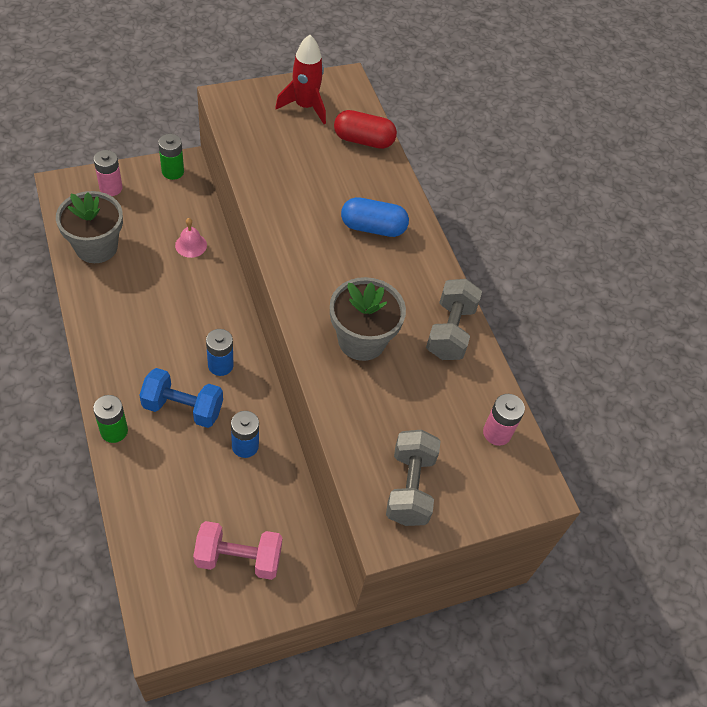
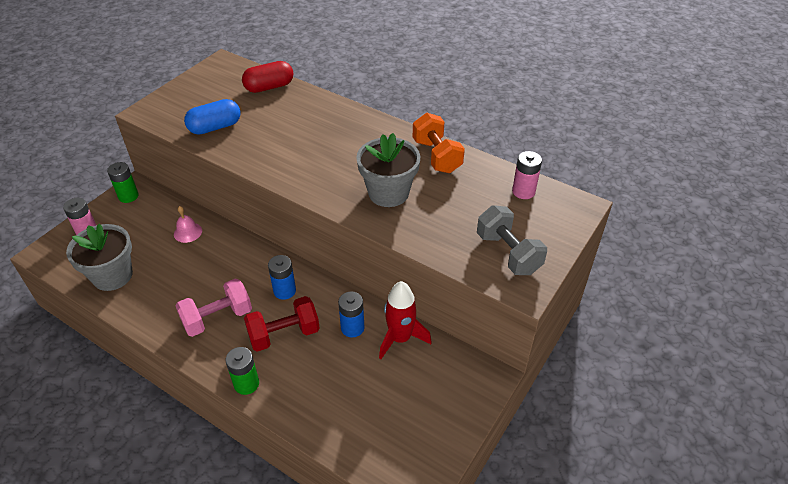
camera: 30 degrees left, 10 degrees down
(183, 408) = (284, 334): blue dumbbell -> red dumbbell
(238, 558) = (419, 399): pink dumbbell -> pink dumbbell (217, 318)
(305, 106) = (208, 88): red rocket -> red rocket (400, 338)
(373, 227) = (327, 129): blue capsule -> blue capsule (215, 127)
(450, 331) = (436, 156): grey dumbbell -> orange dumbbell

